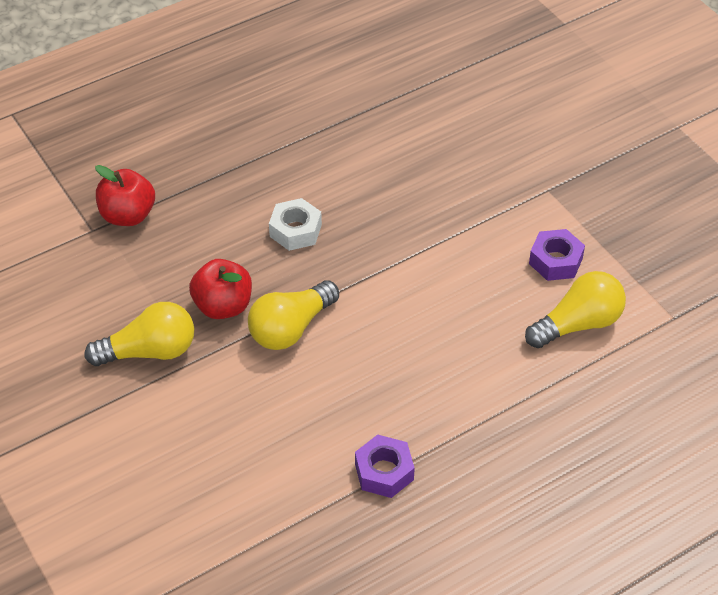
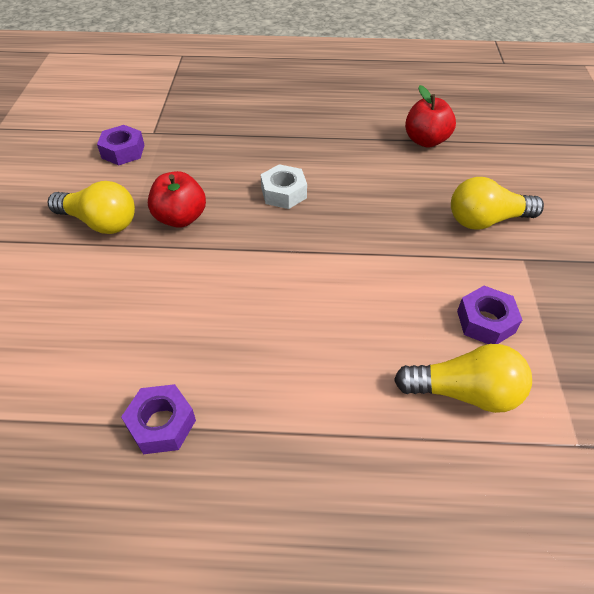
camera: 35 degrees right, 0 degrees up
(84, 268) = (123, 151): none -> purple nut
(128, 215) = (184, 134): red apple -> red apple (426, 141)
(291, 328) = (210, 258): yellow light bulb -> yellow light bulb (486, 220)

